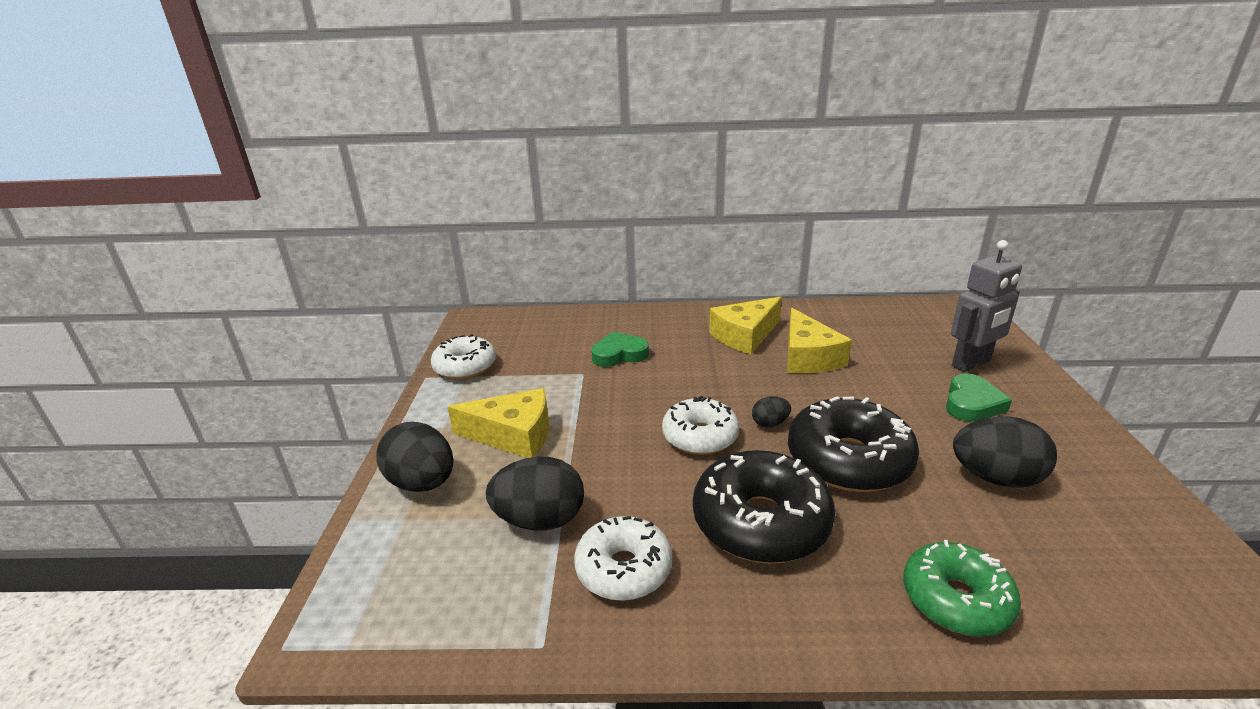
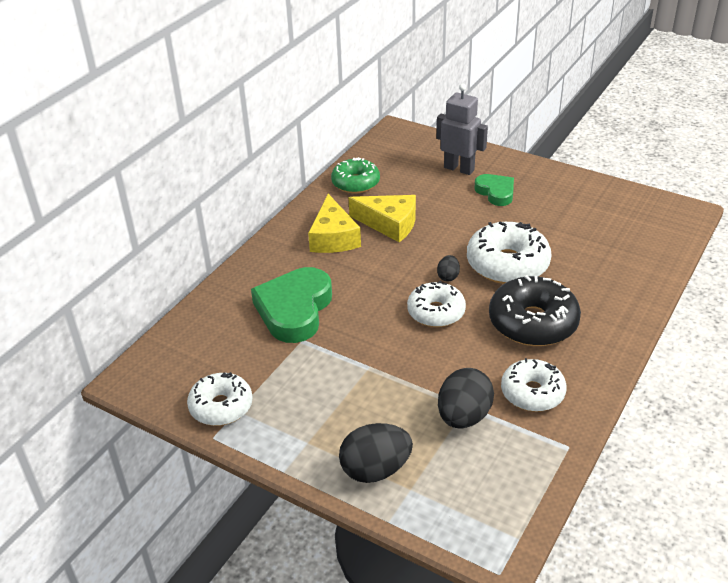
camera: 60 degrees left, 10 degrees up
(513, 435) = (355, 403): yellow cheese -> none
(619, 354) = (294, 310): green heart -> green heart, size x1.75
(848, 460) = (507, 264): black donut -> white donut
(956, 599) = (627, 285): green donut -> green donut (355, 183)
(971, 364) = (459, 168): grey robot -> grey robot turned 60 degrees counterclockwise
(995, 478) = (560, 223): black egg -> none

